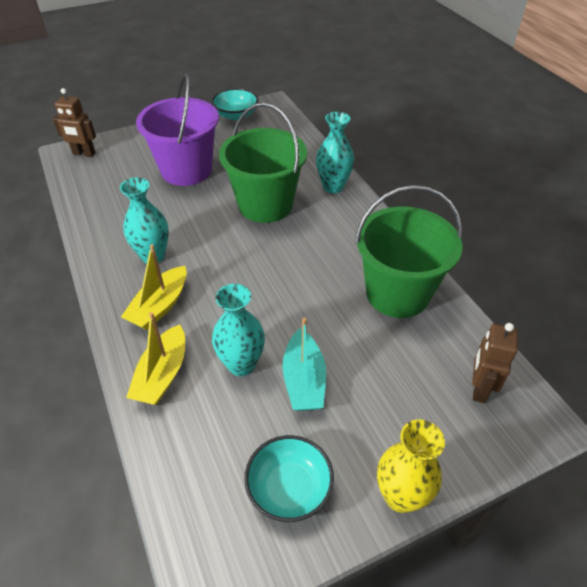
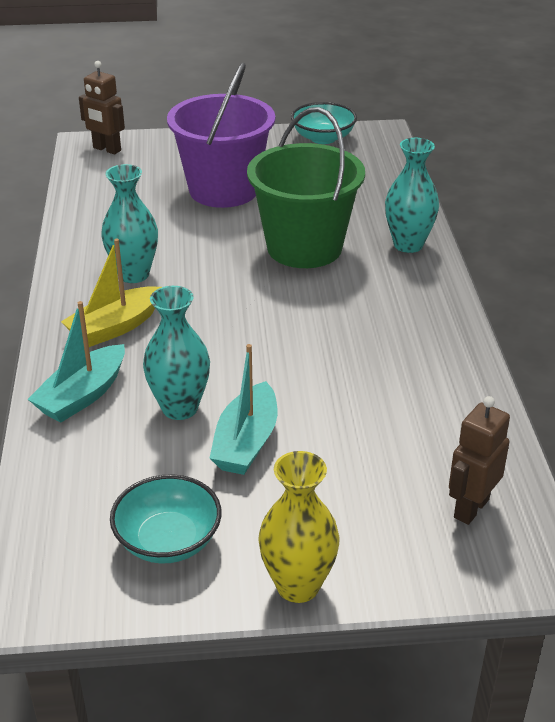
camera: 20 degrees right, 10 degrees down
(162, 375) = (82, 395): yellow boat -> turquoise boat
(397, 293) = (424, 381): green bucket -> none

